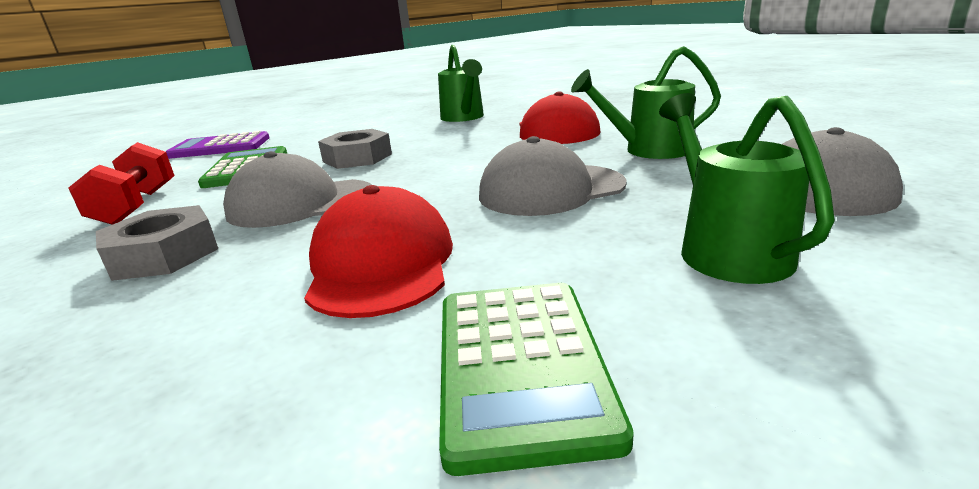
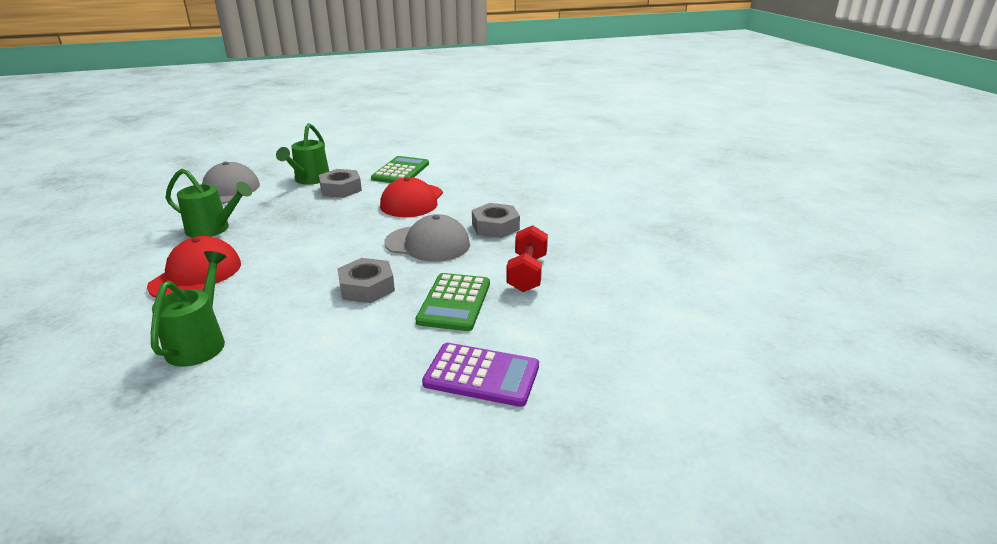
camera: 160 degrees left, 5 degrees up
(551, 190) = (309, 216): grey cap -> none
(596, 247) = (341, 189): none -> grey nut

